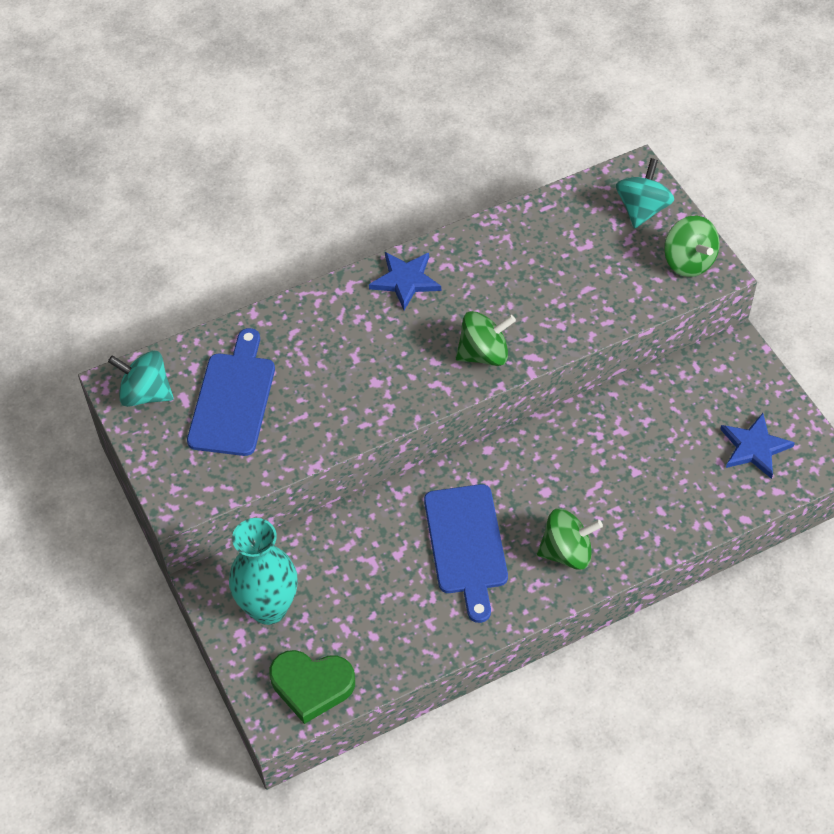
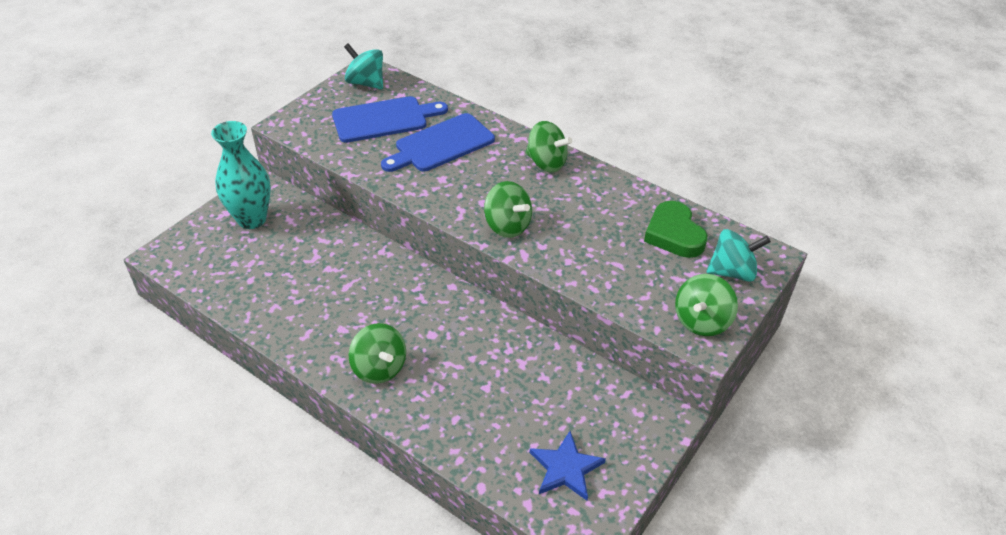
camera: 60 degrees right, 10 degrees down
(145, 393) = (366, 83): turquoise spinning top -> turquoise spinning top turned 45 degrees counterclockwise
(311, 686) = (195, 262): green heart -> green heart (674, 234)
(405, 280) = (546, 163): blue star -> green spinning top
(466, 545) = (355, 303): blue cutting board -> blue cutting board (441, 144)

